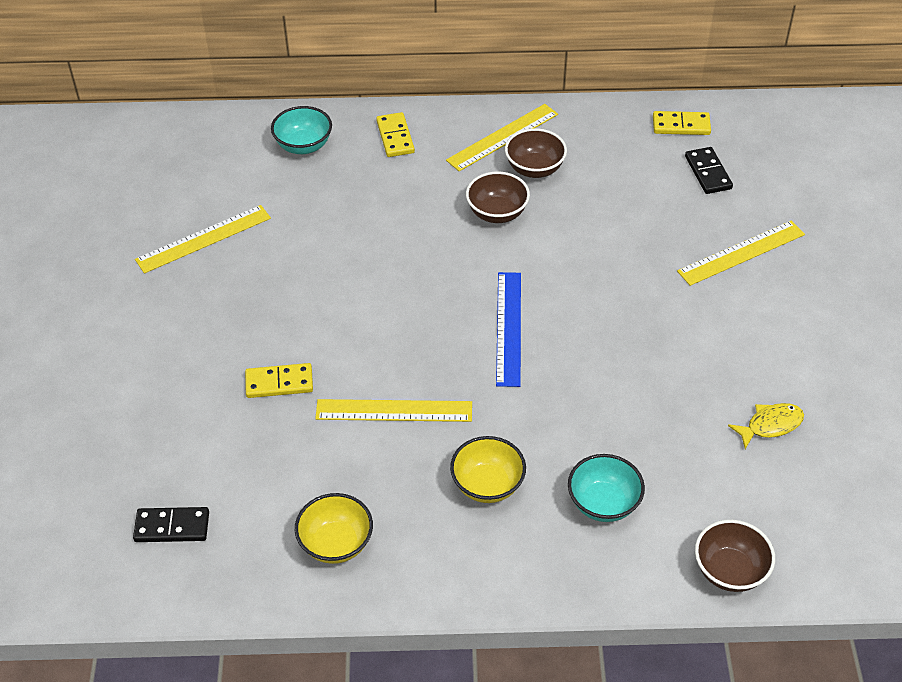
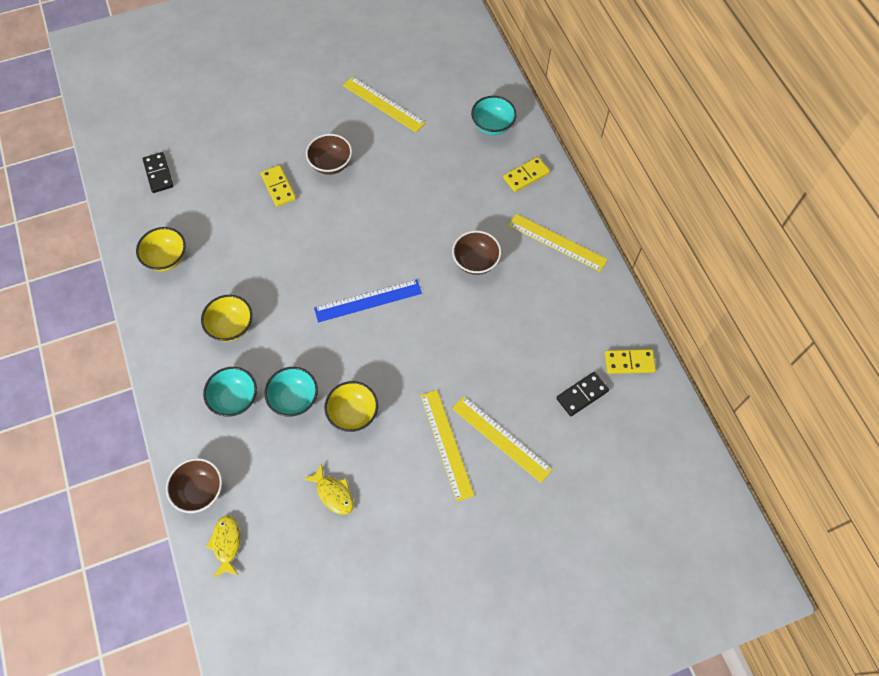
camera: 70 degrees right, 15 degrees up
(394, 410) = (275, 256): yellow ruler -> yellow ruler (446, 444)
(534, 169) = (532, 273): brown bowl -> brown bowl (331, 164)
(625, 437) = (294, 399): none -> turquoise bowl
(666, 380) = (353, 413): none -> yellow bowl
(681, 125) = (629, 362): yellow domino -> yellow domino turned 75 degrees counterclockwise
(813, 554) = (226, 544): none -> yellow fish

